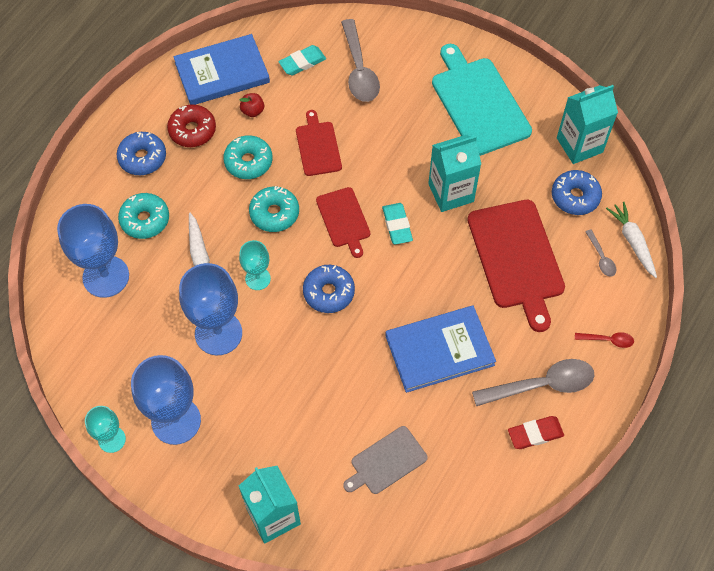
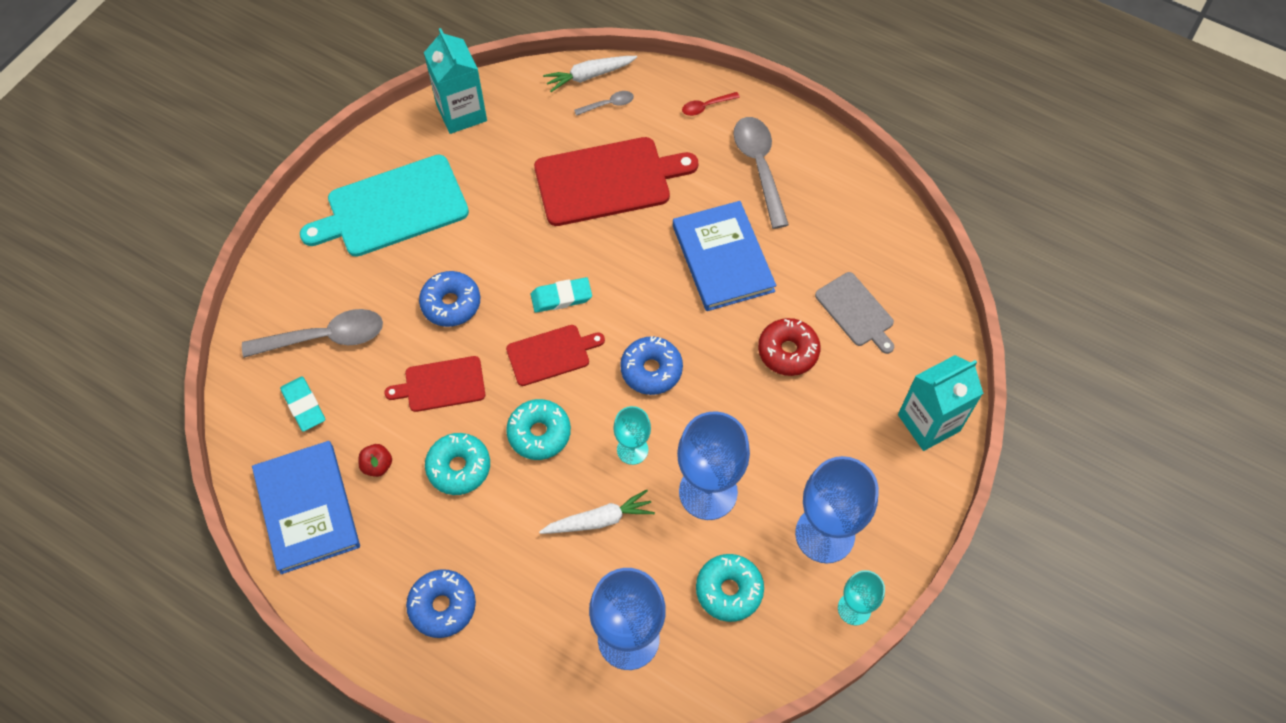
camera: 90 degrees left, 0 degrees up
(145, 220) = (543, 594): turquoise donut -> turquoise donut (729, 590)
(192, 130) = (402, 542): red donut -> red donut (788, 351)
(451, 193) = (518, 241): turquoise carton -> none
(535, 434) = (814, 176): red eraser -> none
(575, 197) = (530, 122): blue donut -> blue donut (451, 304)
(608, 340) = (706, 106): red spoon -> red spoon turned 120 degrees counterclockwise

